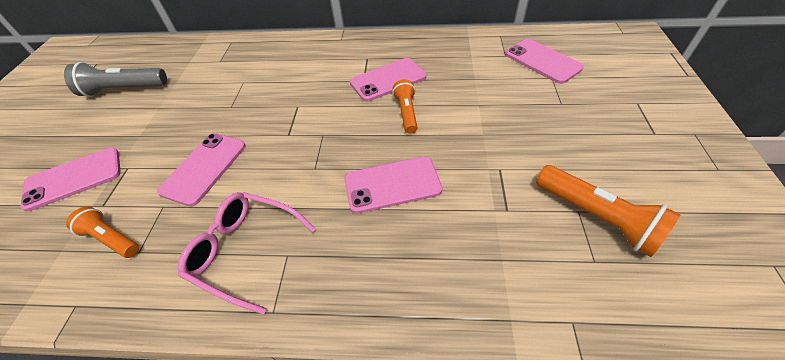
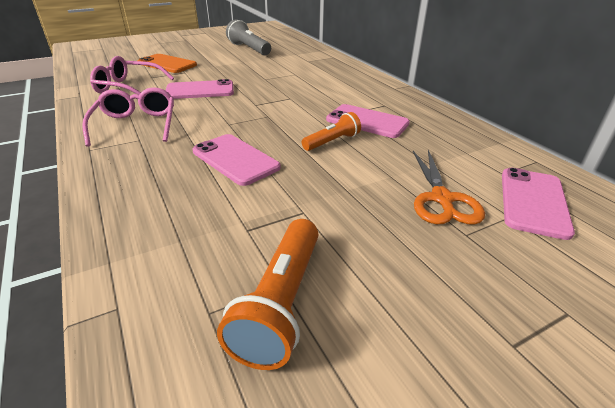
camera: 55 degrees right, 15 degrees down
(74, 179) = (167, 64): pink phone -> orange phone
(112, 239) = (128, 87): orange flashlight -> pink glasses
(520, 95) = (441, 199): none -> orange scissors

